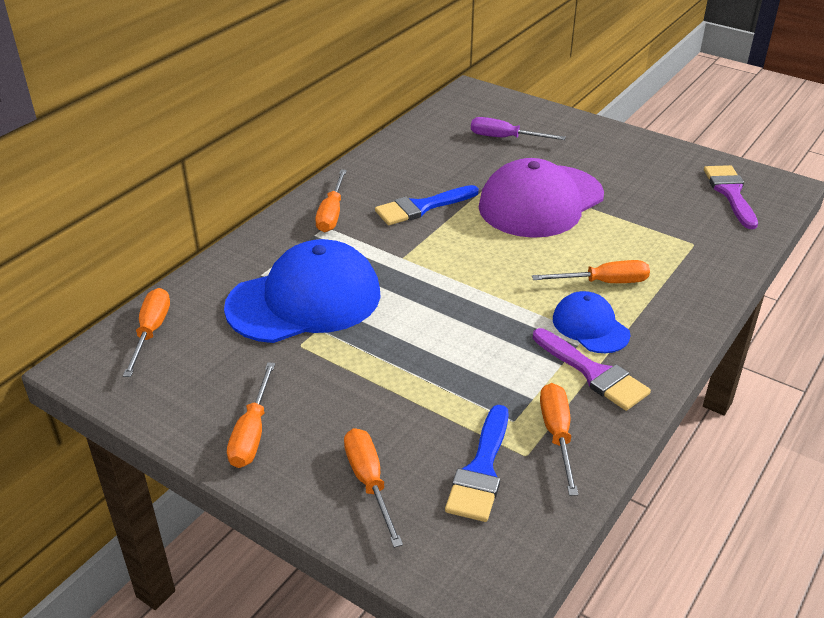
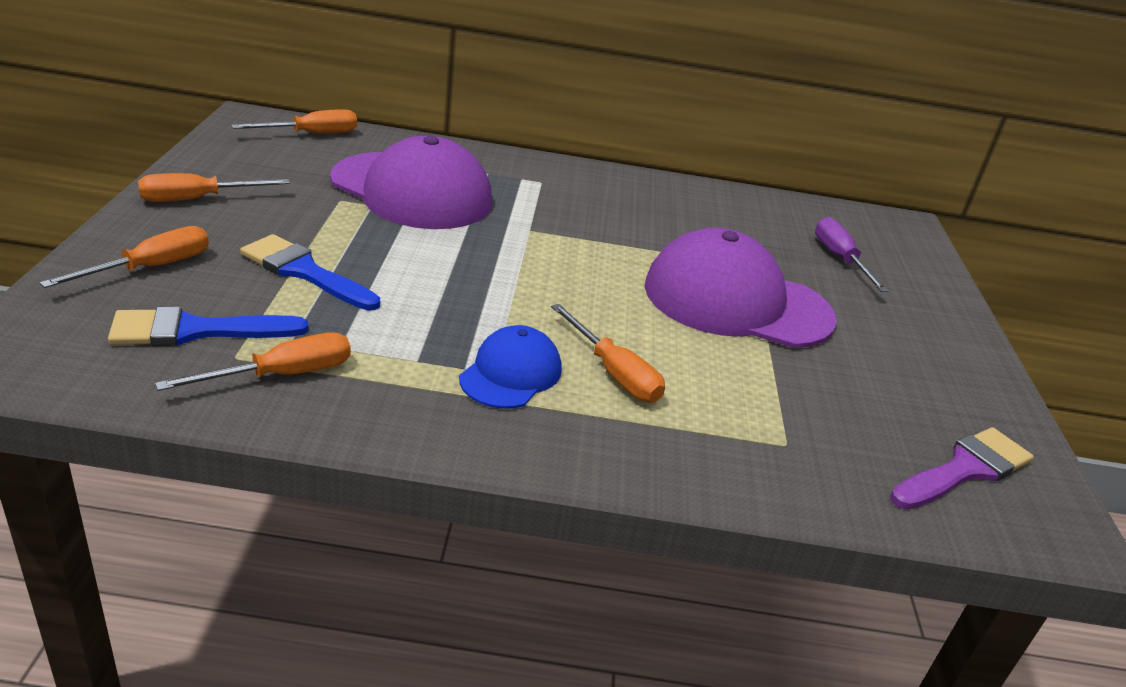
camera: 55 degrees right, 5 degrees down
(304, 300) = (412, 191): blue cap -> purple cap
(331, 214) = (567, 181): orange screwdriver -> none
(421, 207) = (634, 227): blue brush -> blue brush (304, 272)
(593, 373) = (417, 388): purple brush -> none

